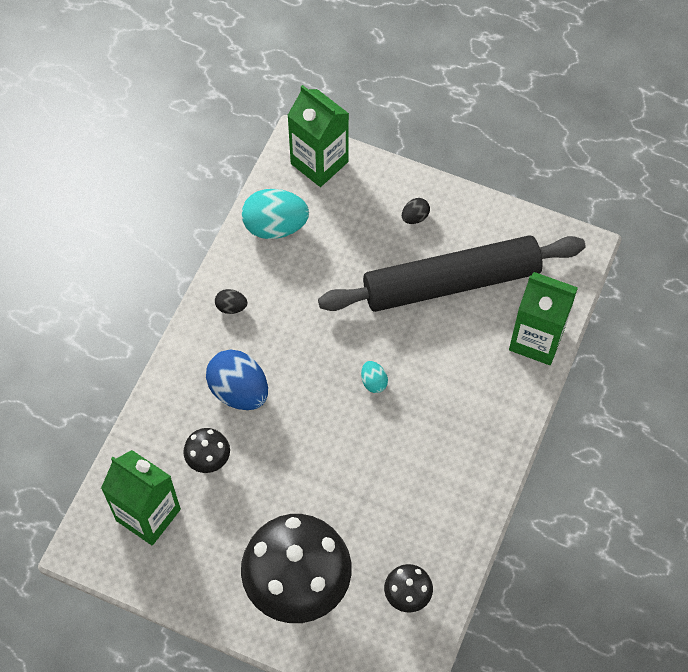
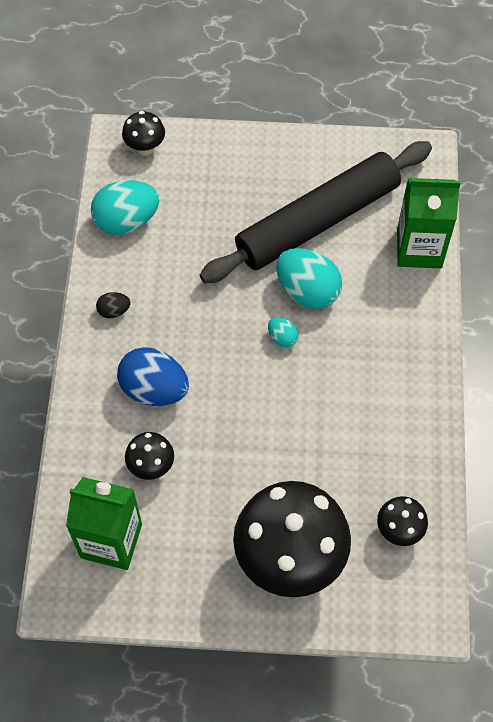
camera: 20 degrees left, 0 degrees up
(319, 163) = (145, 148): green carton -> black mushroom
(414, 346) = (307, 291): none -> turquoise egg
(415, 217) = (258, 171): black egg -> none

